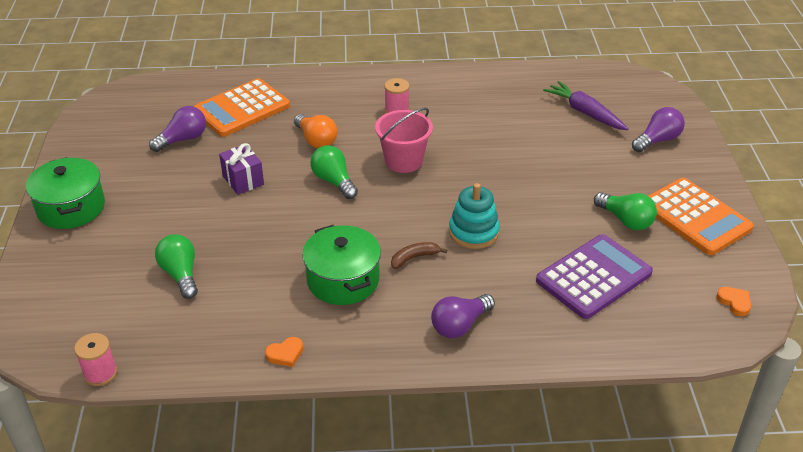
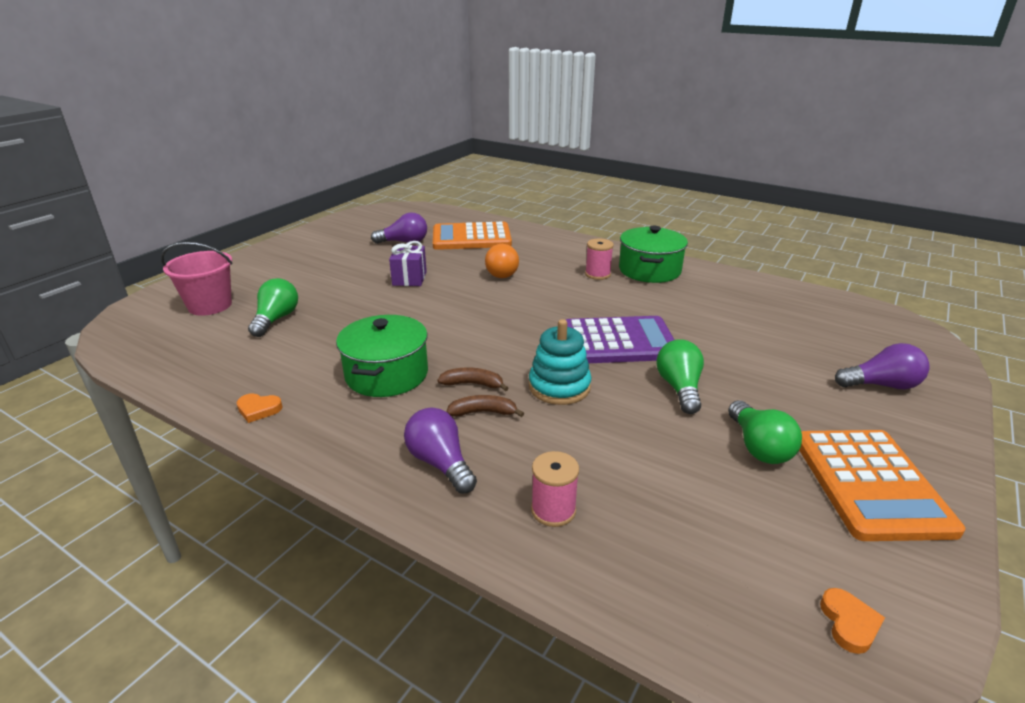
camera: 35 degrees right, 10 degrees down
(71, 208) = (275, 255): green pot -> green pot (649, 270)
(100, 373) = (124, 359): pink spool -> pink spool (553, 510)
(334, 181) = (479, 302): green light bulb -> green light bulb (679, 388)
(403, 161) = (560, 309): pink bucket -> pink bucket (210, 305)
(446, 276) = (483, 412): none -> brown banana
(460, 325) = (440, 463): purple light bulb -> purple light bulb turned 60 degrees clockwise
(585, 112) = (803, 332): purple carrot -> none
(594, 277) = (653, 488): purple calculator -> purple calculator (618, 342)

